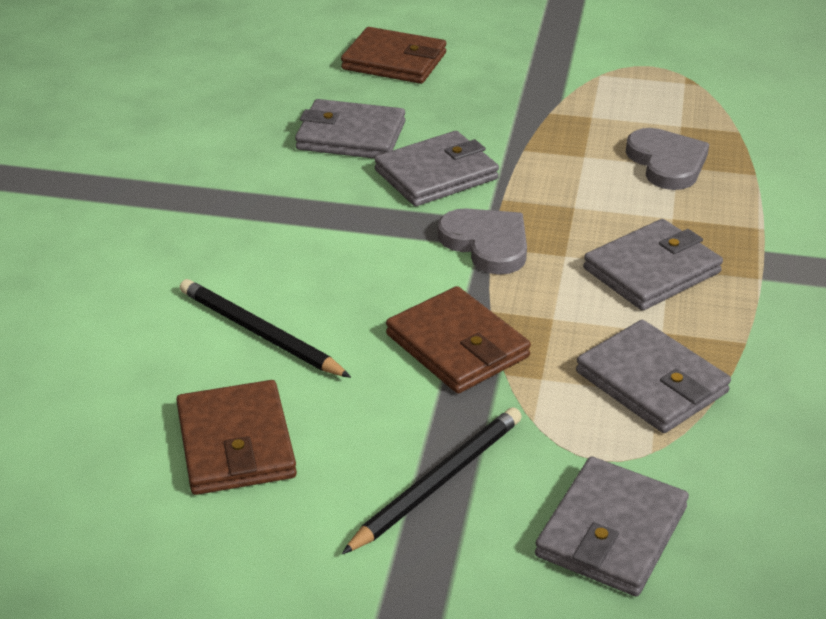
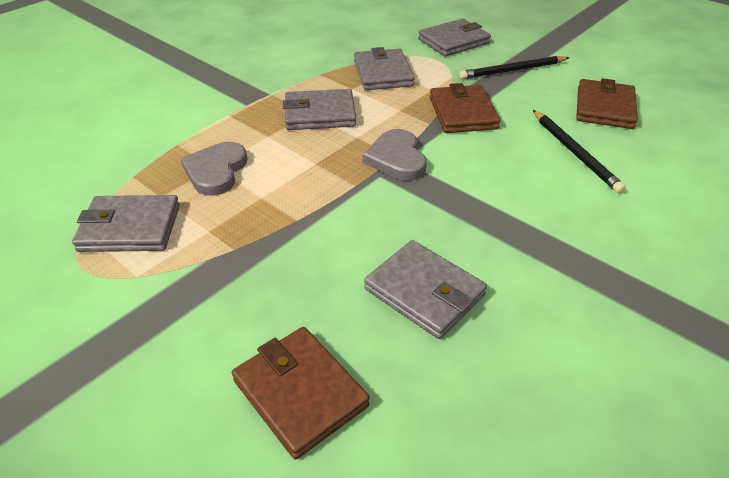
camera: 150 degrees left, 5 degrees up
(436, 175) = (384, 222): grey wallet -> grey wallet (130, 228)

